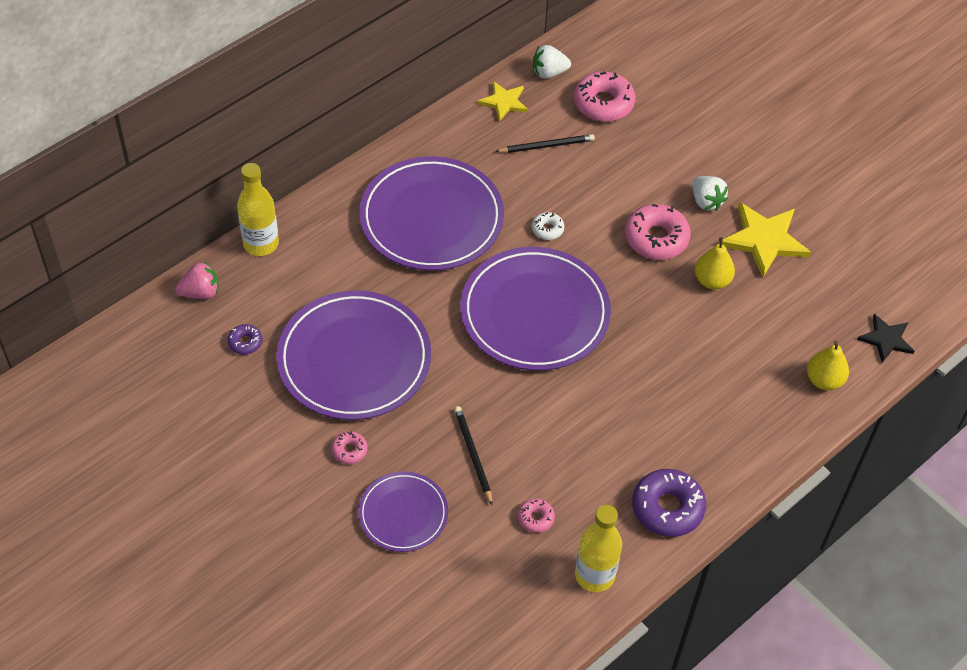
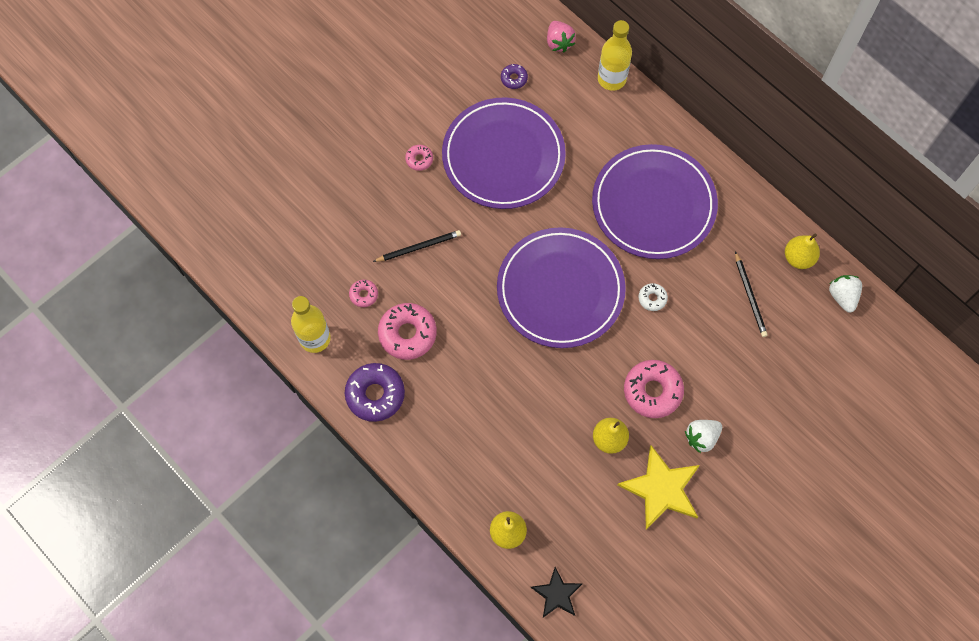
camera: 90 degrees right, 15 degrees up
(403, 514) = (365, 200): purple plate -> none
(504, 102) = (798, 258): yellow star -> yellow pear
(603, 103) = (811, 346): pink donut -> pink donut (407, 334)

